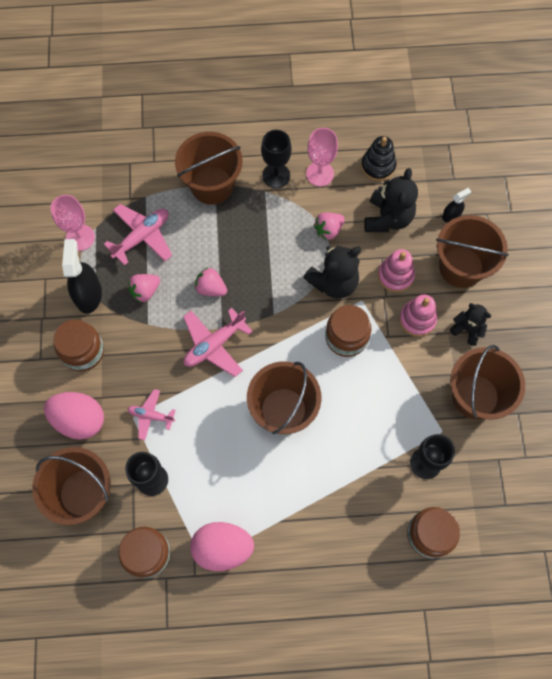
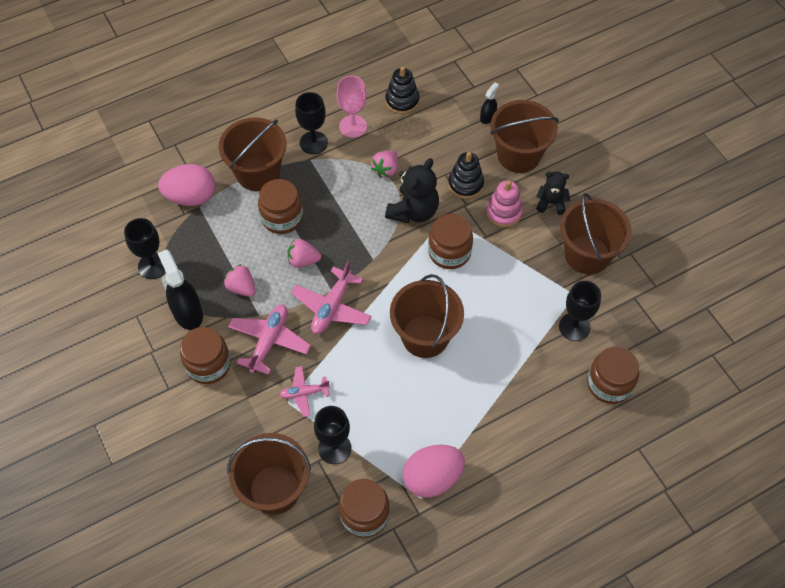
camera: 25 degrees left, 10 degrees down
(79, 420) = (236, 426): pink egg -> pink egg (191, 197)
(80, 237) = (153, 266): pink goblet -> black goblet
(142, 237) = (214, 242): pink plane -> pink plane (269, 341)
(145, 291) = (241, 287): pink strawberry -> pink strawberry turned 105 degrees clockwise
(212, 238) = (282, 218): none -> brown jar
(388, 218) = (433, 140): black teddy bear -> none
(395, 276) = (465, 184): pink stacking toy -> black stacking toy

